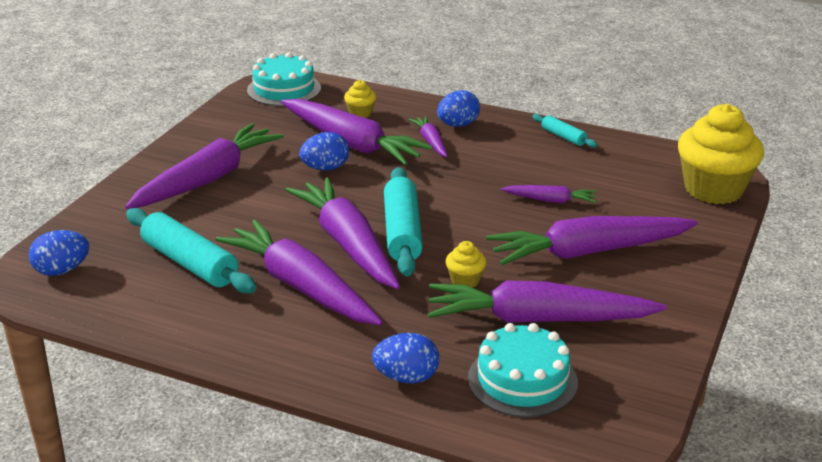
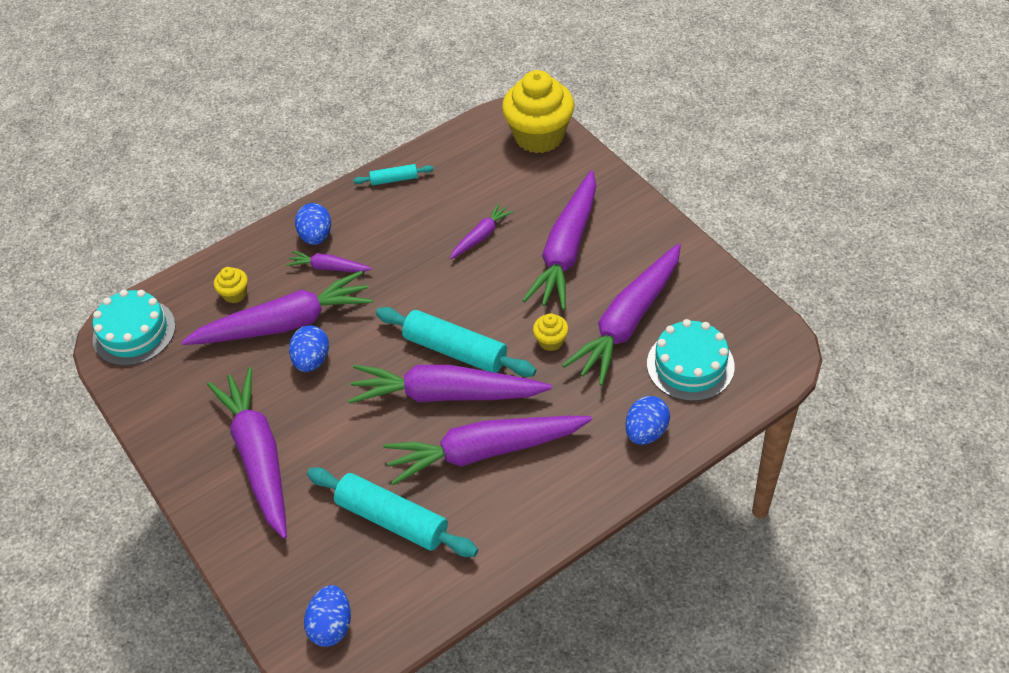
camera: 55 degrees left, 20 degrees up
(190, 263) = (392, 519): turquoise rolling pin -> turquoise rolling pin turned 45 degrees clockwise

